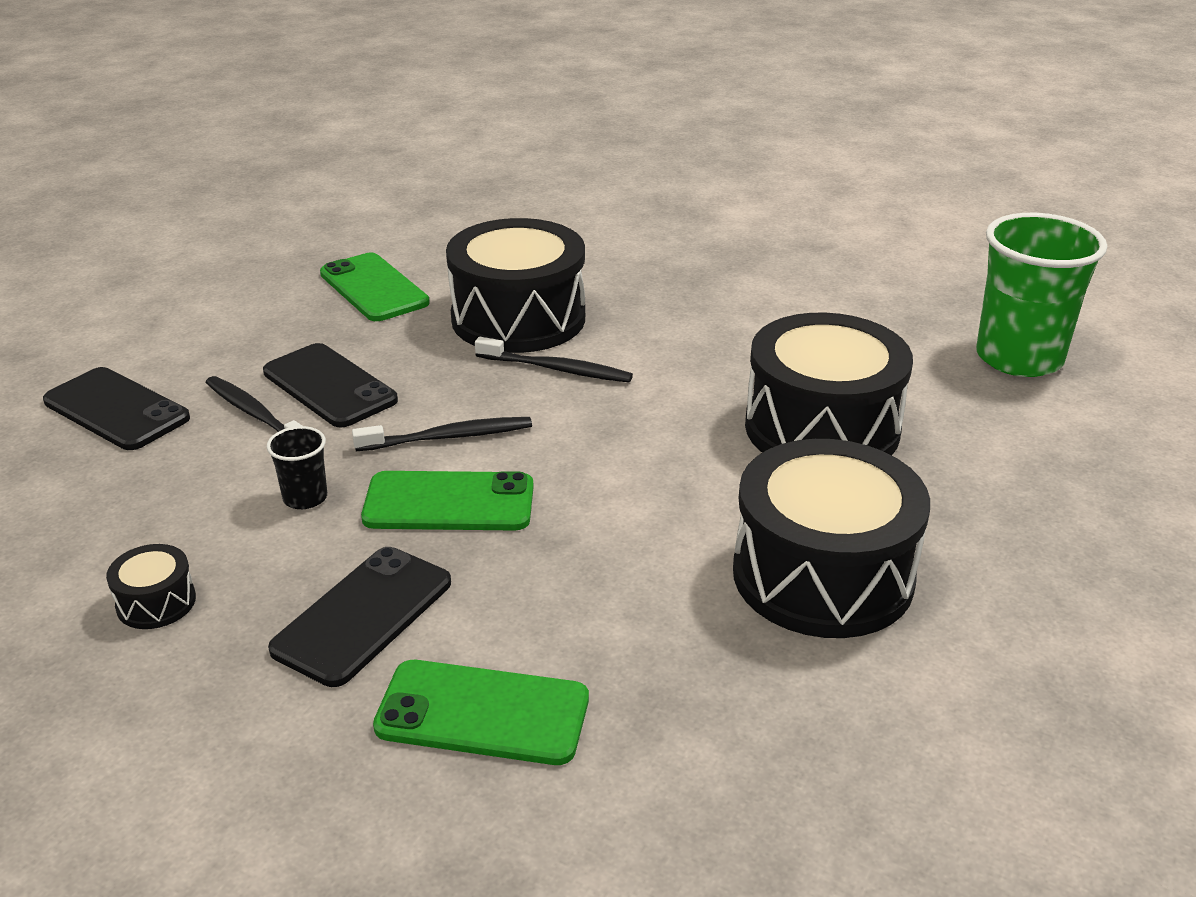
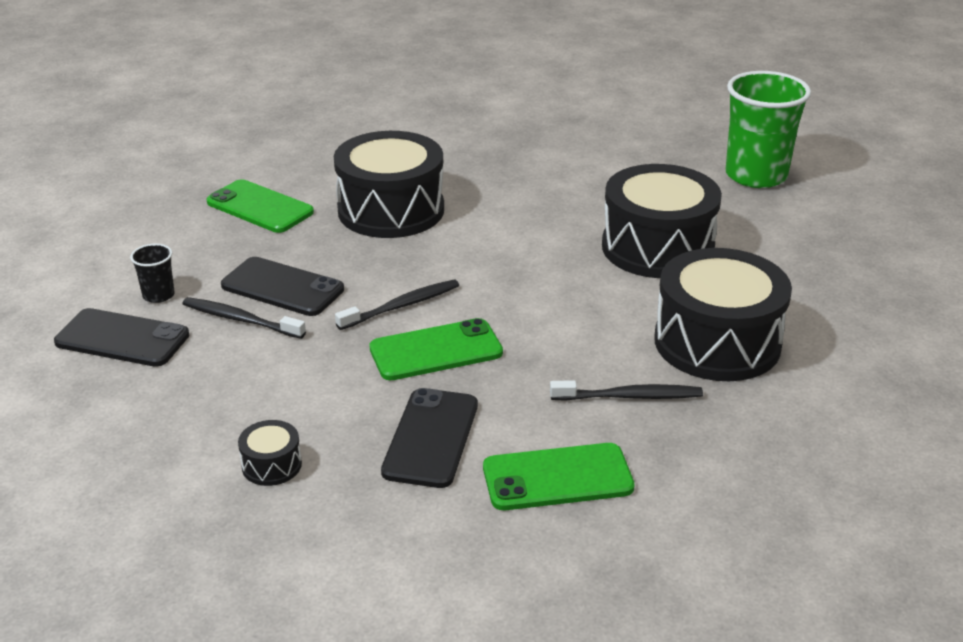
camera: 20 degrees left, 0 degrees up
(305, 498) = (327, 370): black cup -> black cup (158, 295)
(556, 369) = (446, 242): black toothbrush -> black toothbrush (629, 396)

